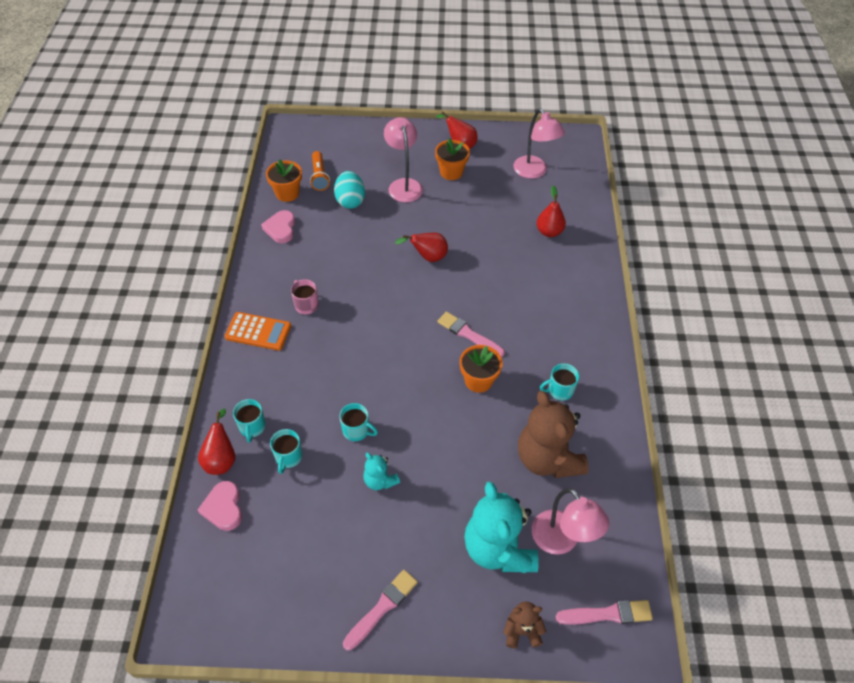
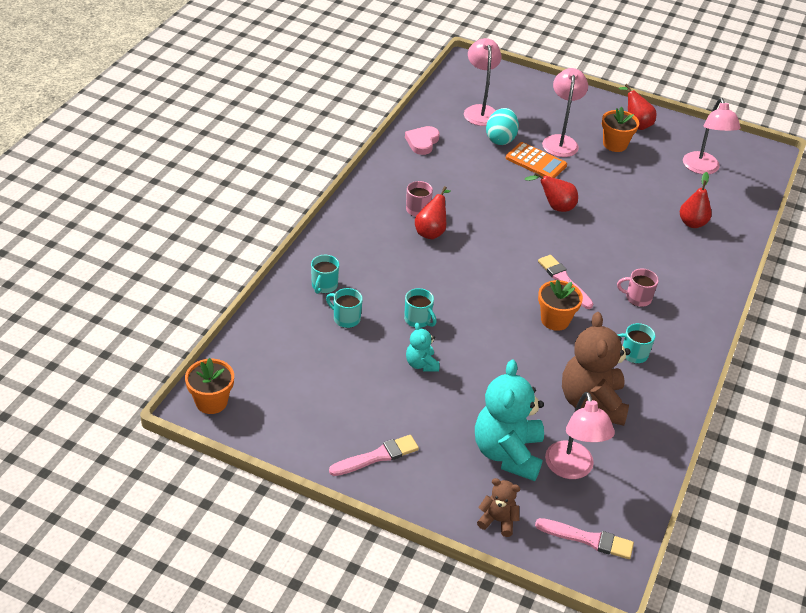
camera: 20 degrees right, 10 degrees down
(221, 459) = (286, 300): red pear -> red pear (431, 231)
(223, 508) = (271, 335): pink heart -> none
(258, 331) = (363, 216): orange calculator -> orange calculator (536, 162)
(287, 193) = (442, 116): orange flower pot -> orange flower pot (211, 402)
(288, 457) = (346, 318): turquoise mug -> turquoise mug turned 90 degrees clockwise
(319, 176) = (480, 111): orange flashlight -> pink lamp
(538, 328) = (637, 298): none -> pink mug

